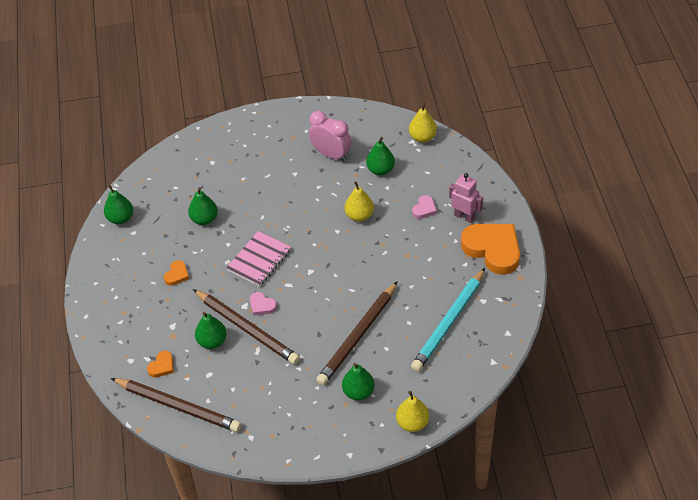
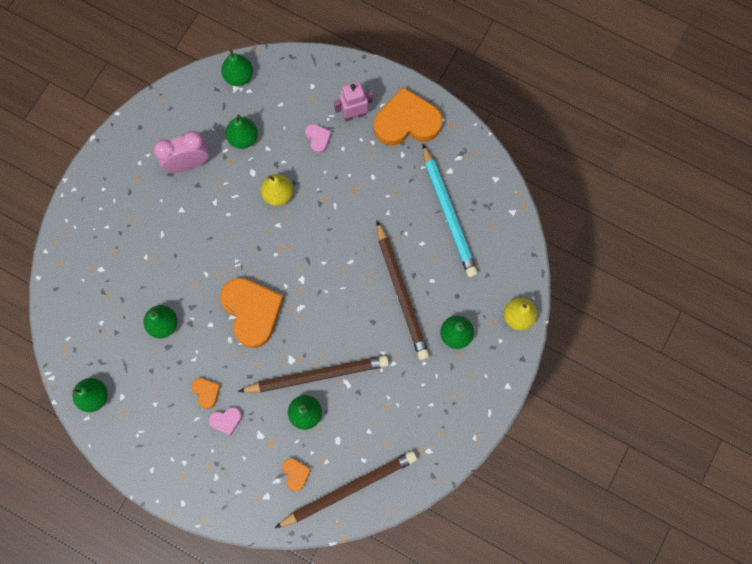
camera: 55 degrees left, 25 degrees up
(259, 260) = (252, 312): pink notebook -> orange heart
(262, 305) = (303, 345): pink heart -> pink heart (226, 420)
(422, 137) = (239, 76): yellow pear -> green pear

